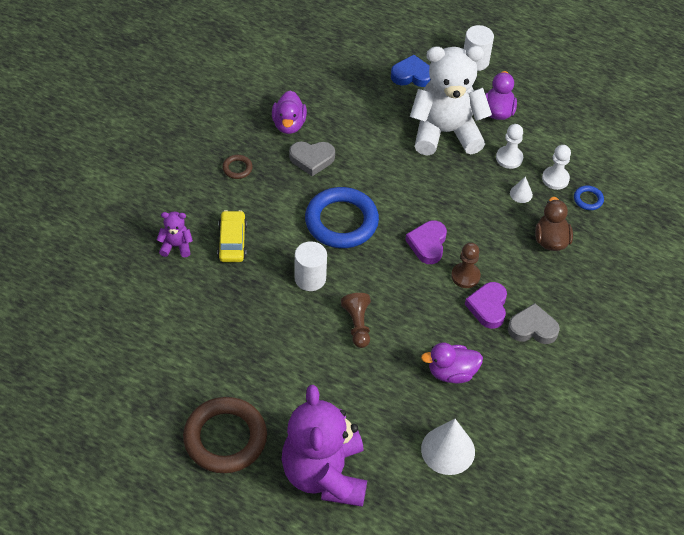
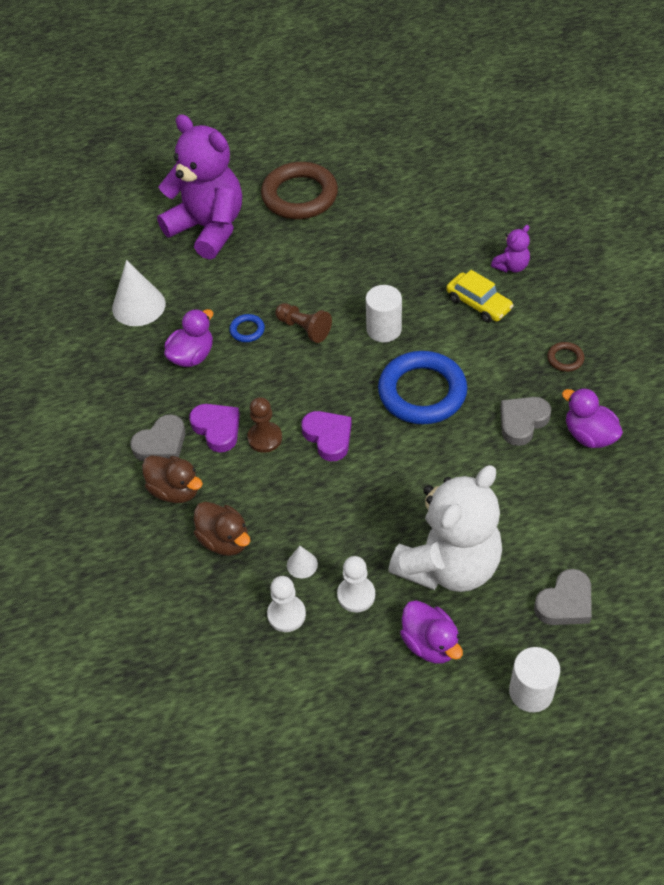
camera: 140 degrees right, 0 degrees up
(412, 75) = (565, 603): blue heart -> grey heart
(552, 292) = (175, 490): none -> brown duck
(588, 199) = (231, 620): blue ring -> blue ring (247, 330)

